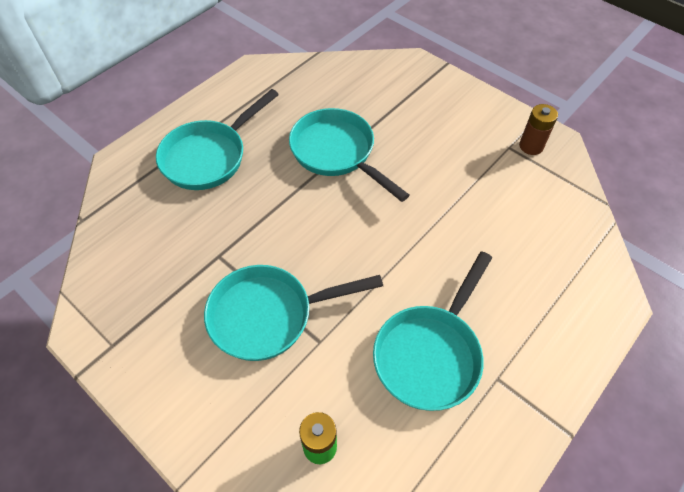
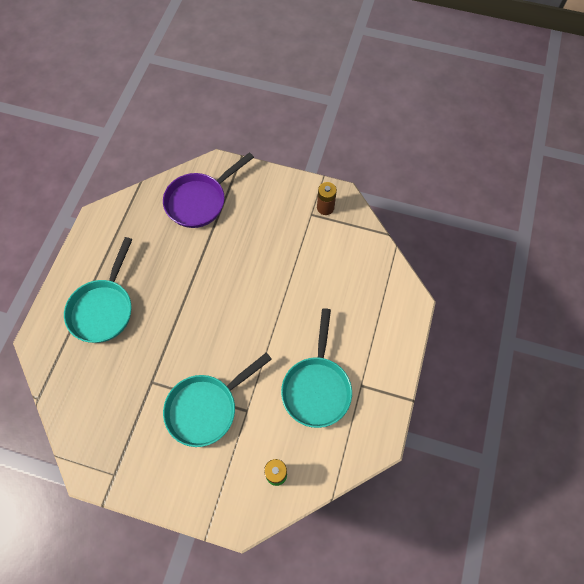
camera: 25 degrees left, 10 degrees up
(336, 153) = (195, 267): turquoise pan -> none
(376, 90) = (200, 201): none -> purple pan

